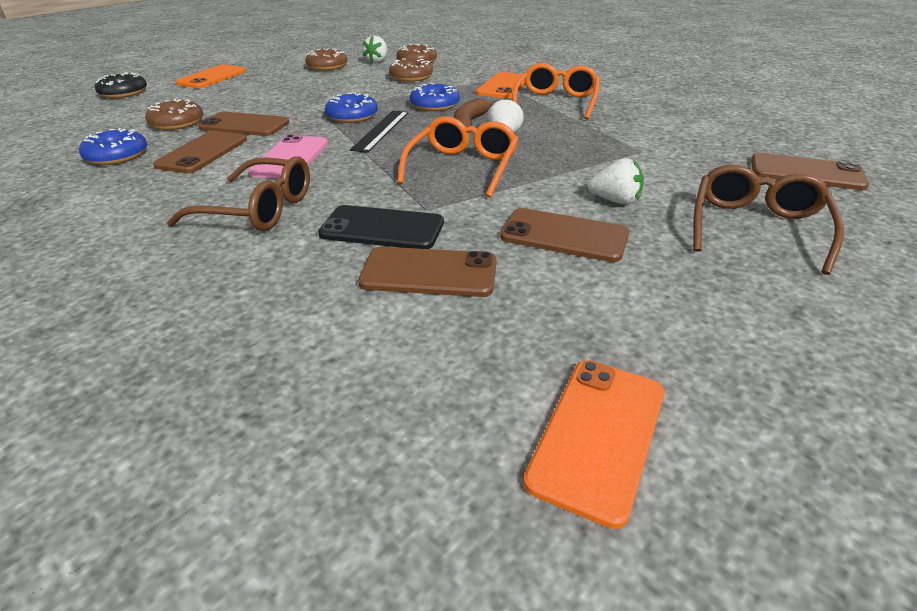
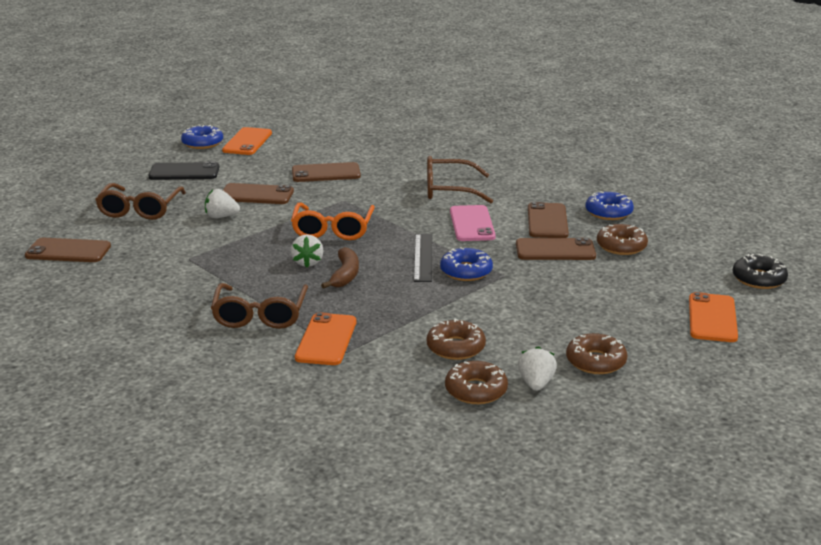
camera: 165 degrees right, 10 degrees down
(382, 228) = (364, 188): black phone -> black phone (184, 172)
(435, 105) = (393, 296): blue donut -> blue donut (202, 143)
(556, 102) = (260, 315): orange glasses -> brown glasses

